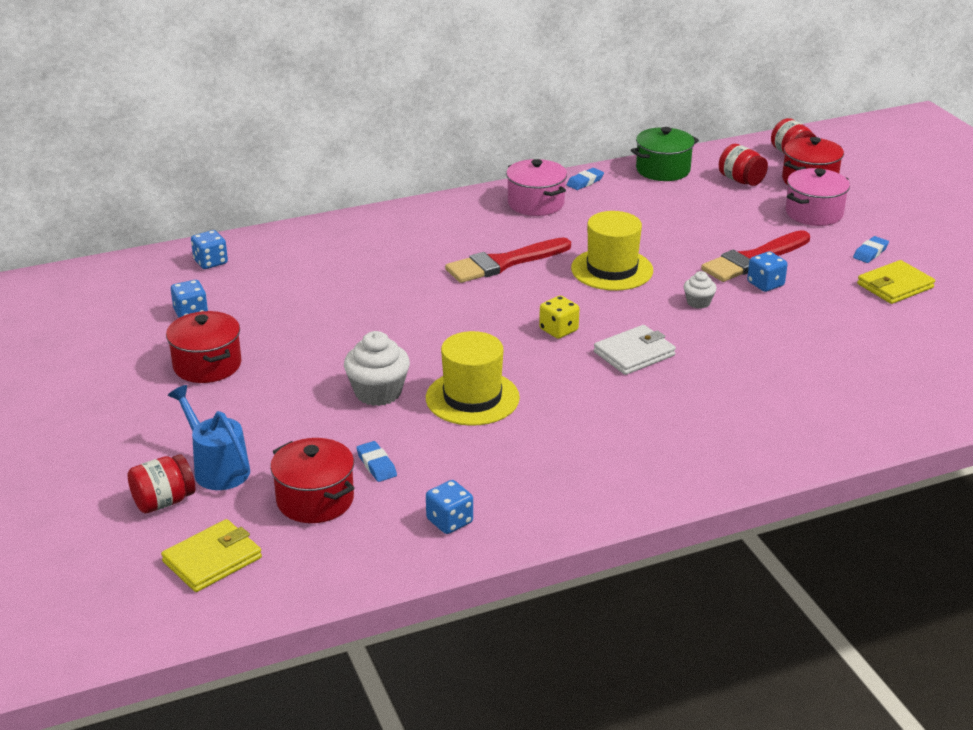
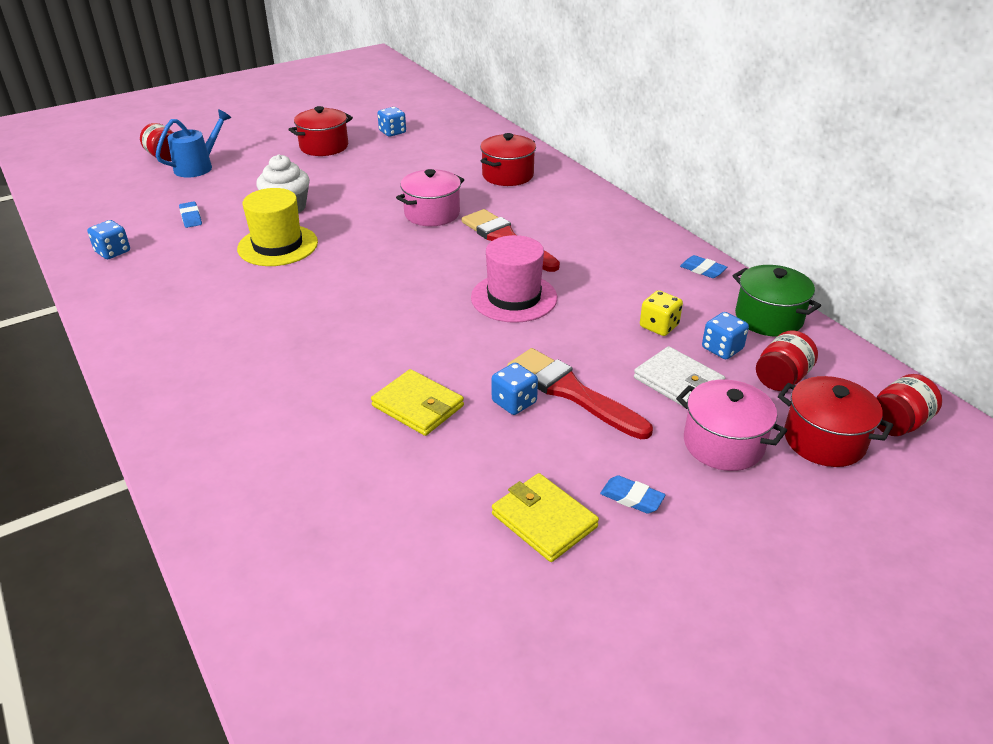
camera: 80 degrees right, 5 degrees up
(210, 262) = (467, 128): blue dice -> blue dice (722, 349)
(212, 560) = (99, 179): yellow wallet -> yellow wallet (418, 406)
(315, 500) = (153, 201): red pot -> red pot (507, 175)
(376, 465) = (191, 217): blue eraser -> blue eraser turned 75 degrees counterclockwise
(536, 204) = (635, 246): pink pot -> pink pot (432, 214)
(558, 330) = (390, 276): yellow dice -> yellow dice (659, 326)
(612, 269) = (514, 297): yellow hat -> pink hat
(634, 354) = (352, 319): white wallet -> white wallet (678, 382)
(698, 302) = (460, 354): white cupcake -> none

